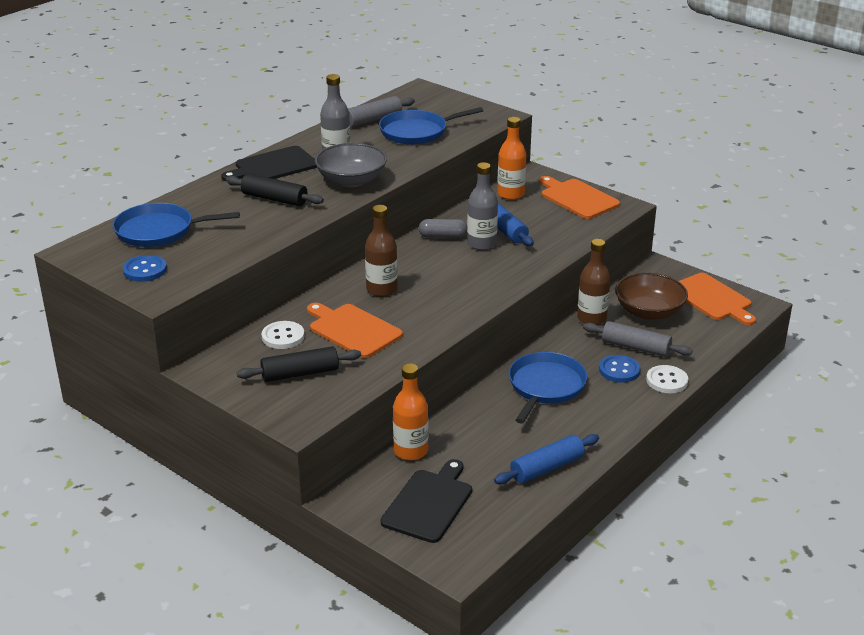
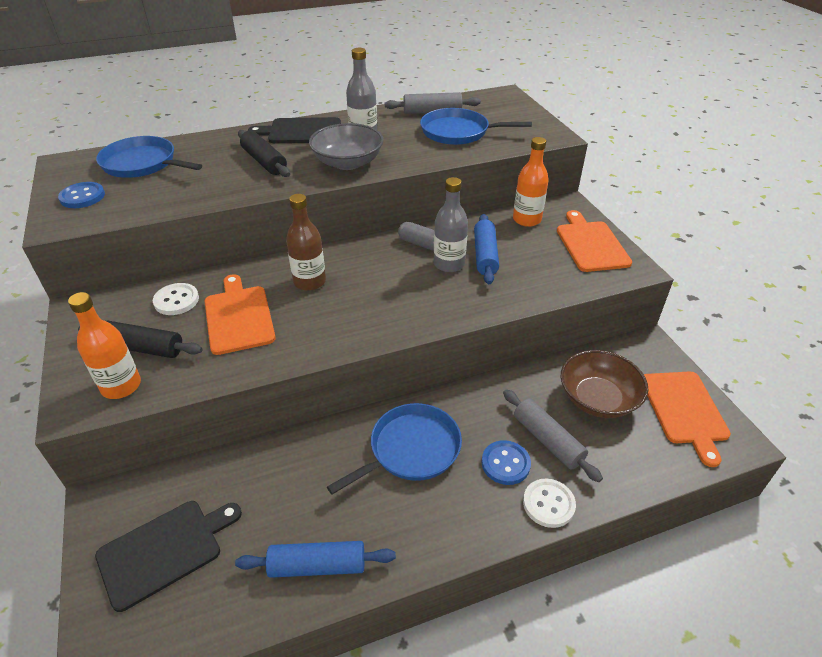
camera: 30 degrees right, 10 degrees up
(410, 451) = (214, 470): orange bottle -> orange bottle (121, 386)
(591, 318) = (528, 382): brown bottle -> none

